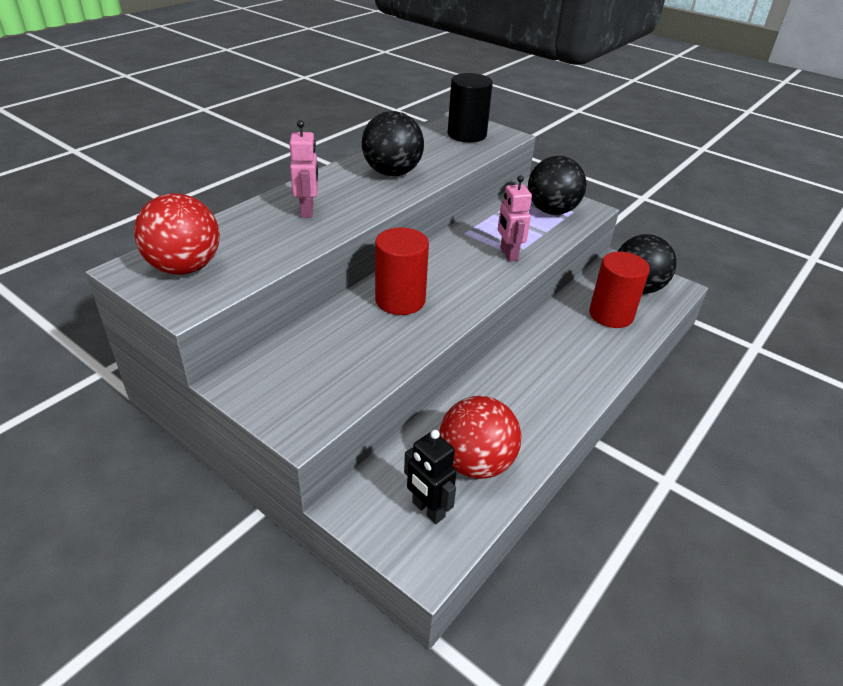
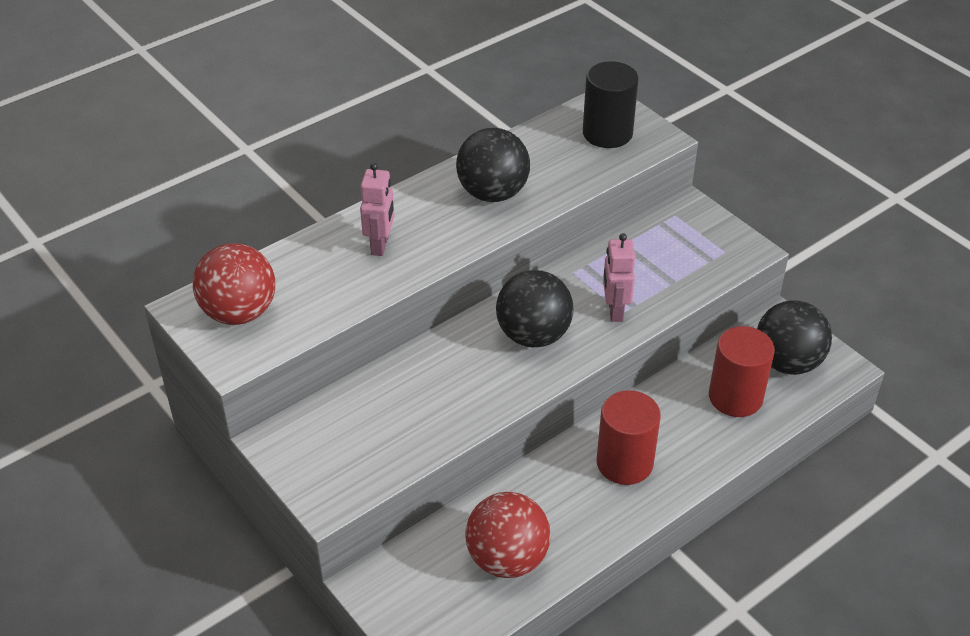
camera: 15 degrees right, 5 degrees up
(400, 300) = (467, 362): red cylinder -> red cylinder (624, 463)
(428, 510) = (443, 600): black robot -> none
(551, 211) = (697, 248): black ball -> black ball (533, 335)

